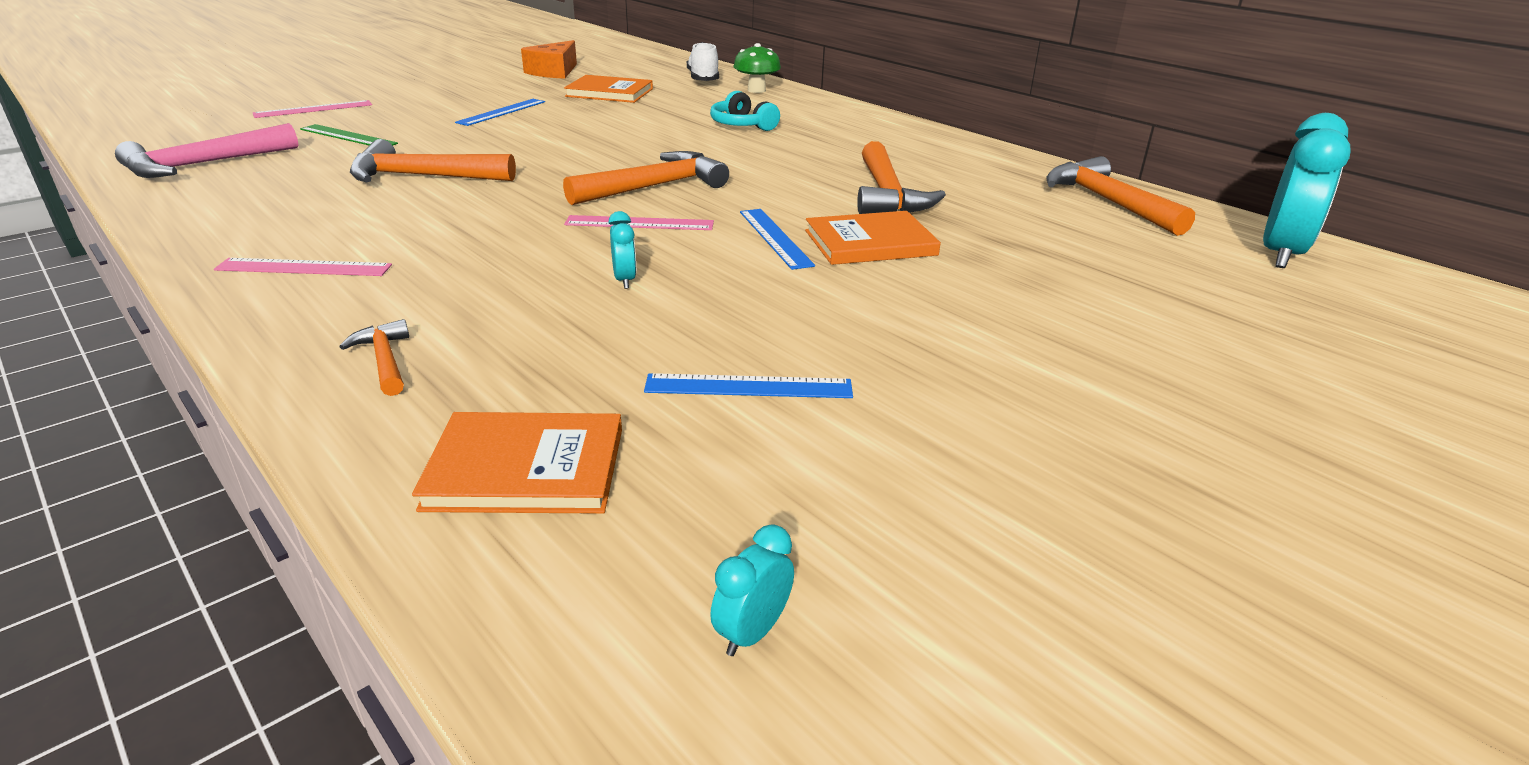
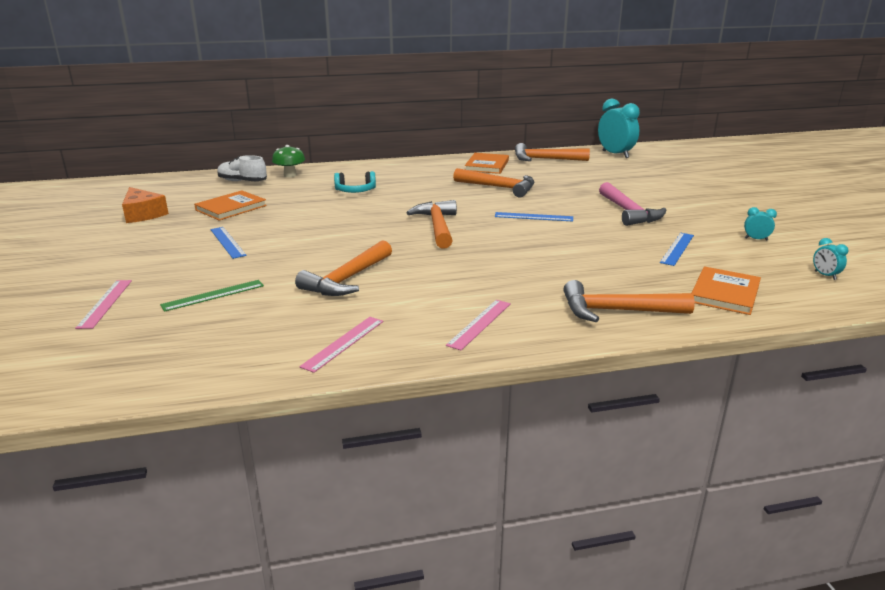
camera: 60 degrees left, 5 degrees down
(203, 165) = (214, 352): pink hammer -> pink hammer (628, 212)
(385, 360) = (617, 311): orange hammer -> orange hammer, size x1.96
(624, 280) = (560, 252): turquoise clock -> turquoise clock (756, 239)
(639, 223) = (489, 238): pink ruler -> pink ruler (343, 343)
(870, 243) = (554, 203): orange book -> orange book (487, 165)

